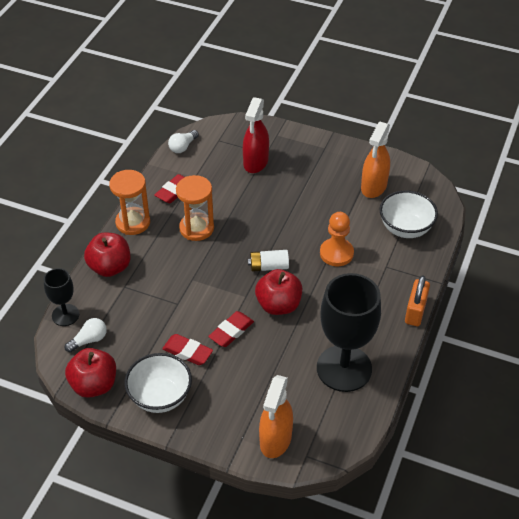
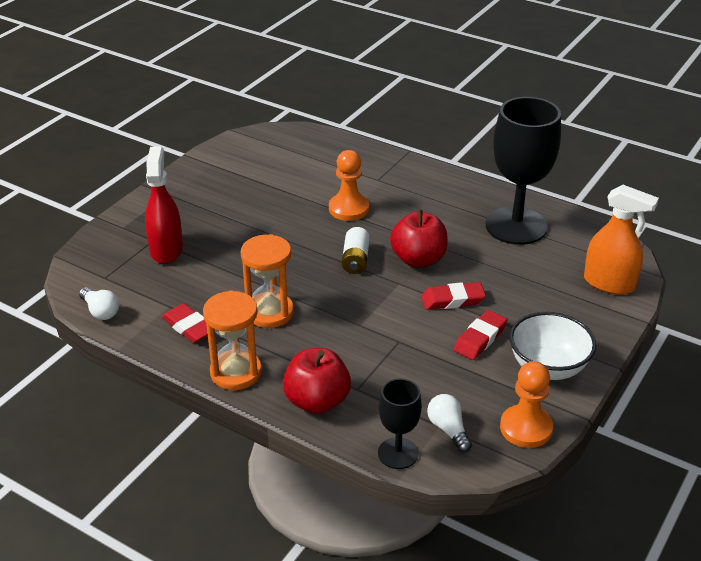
camera: 80 degrees left, 10 degrees down
(94, 385) = (526, 428): red apple -> orange pawn
(231, 331) = (452, 300): red eraser -> red eraser turned 60 degrees counterclockwise
(255, 162) = (166, 250): red spray bottle -> red spray bottle turned 120 degrees counterclockwise
(373, 187) = (252, 169): orange spray bottle -> none
(405, 228) = (325, 159): white bowl -> none
(415, 311) = (445, 171): orange padlock -> none

